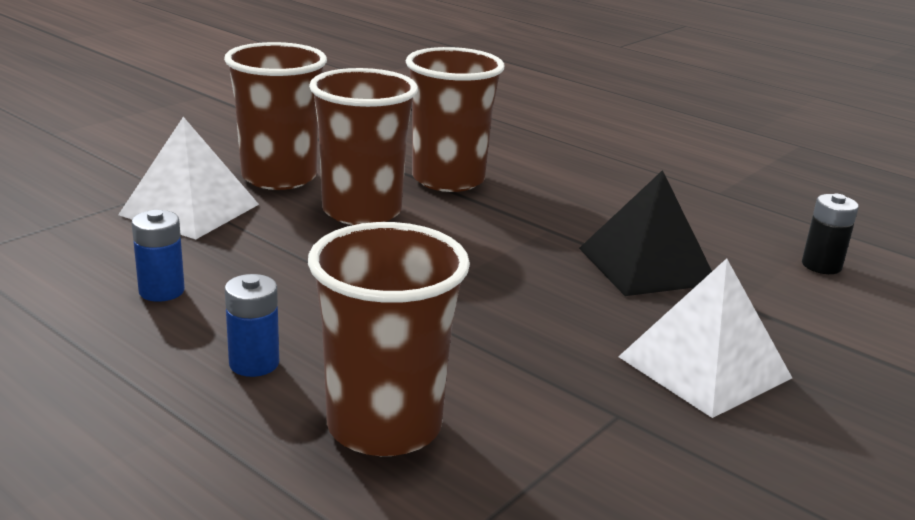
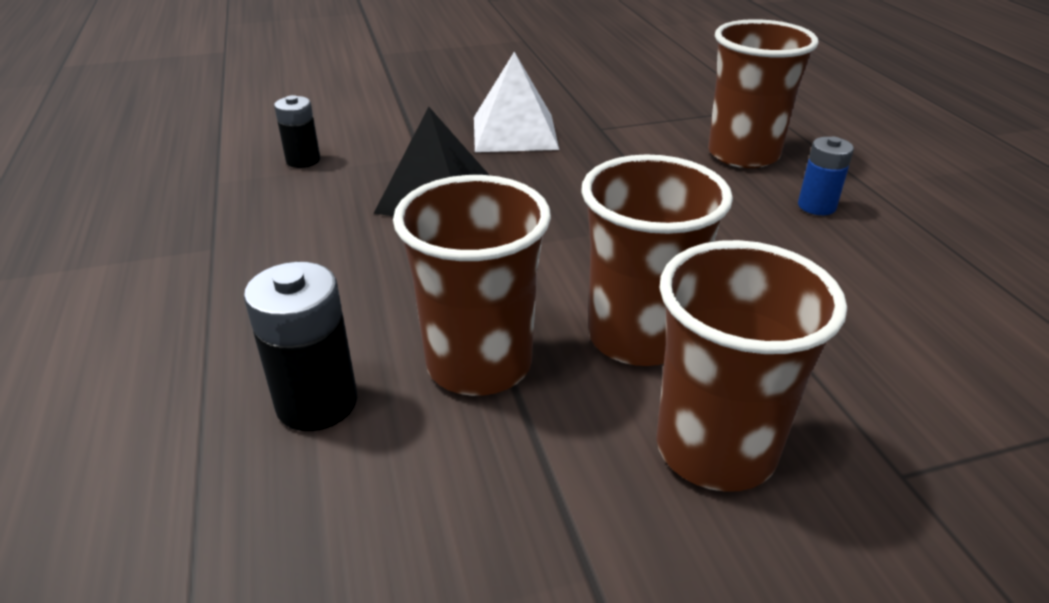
camera: 145 degrees left, 10 degrees up
(161, 291) = (894, 288): blue battery -> none
(189, 209) = (864, 410): white pyramid -> none
(509, 151) = (317, 403): none -> black battery

